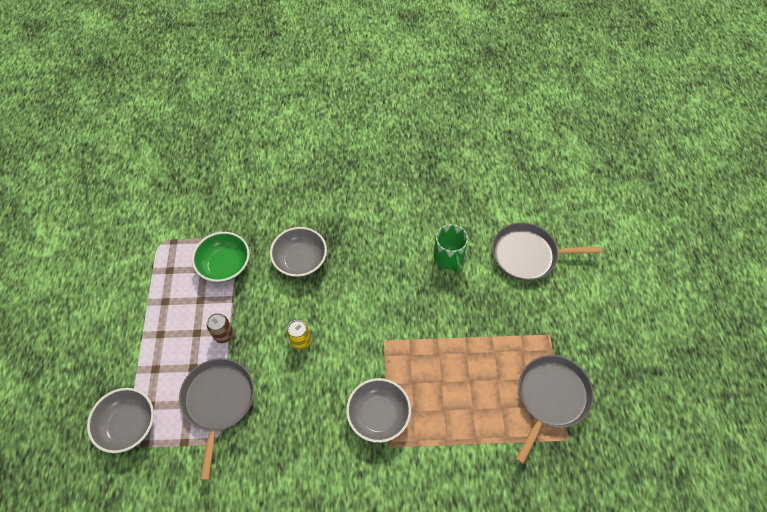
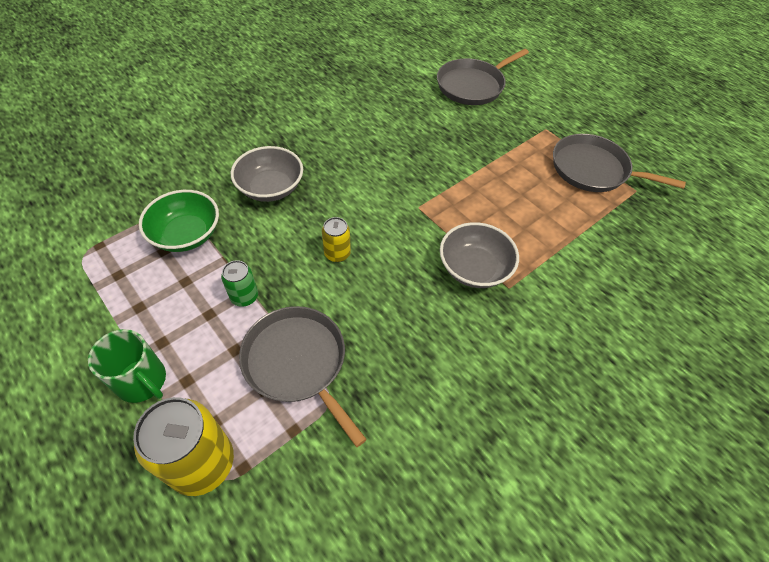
camera: 40 degrees left, 5 degrees down
(128, 425) = (202, 463): grey bowl -> yellow can
(223, 334) = (244, 297): brown can -> green can
(448, 258) = (411, 118): green mug -> green mug (142, 381)
(551, 397) = (593, 170): grey pan -> grey pan turned 60 degrees counterclockwise

